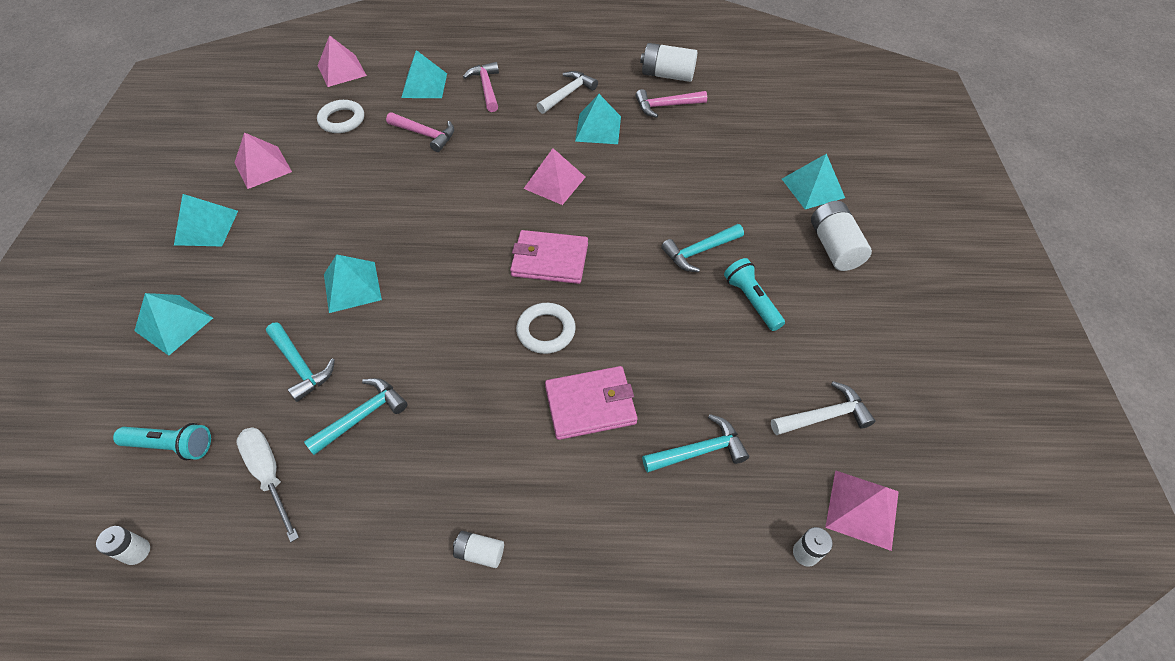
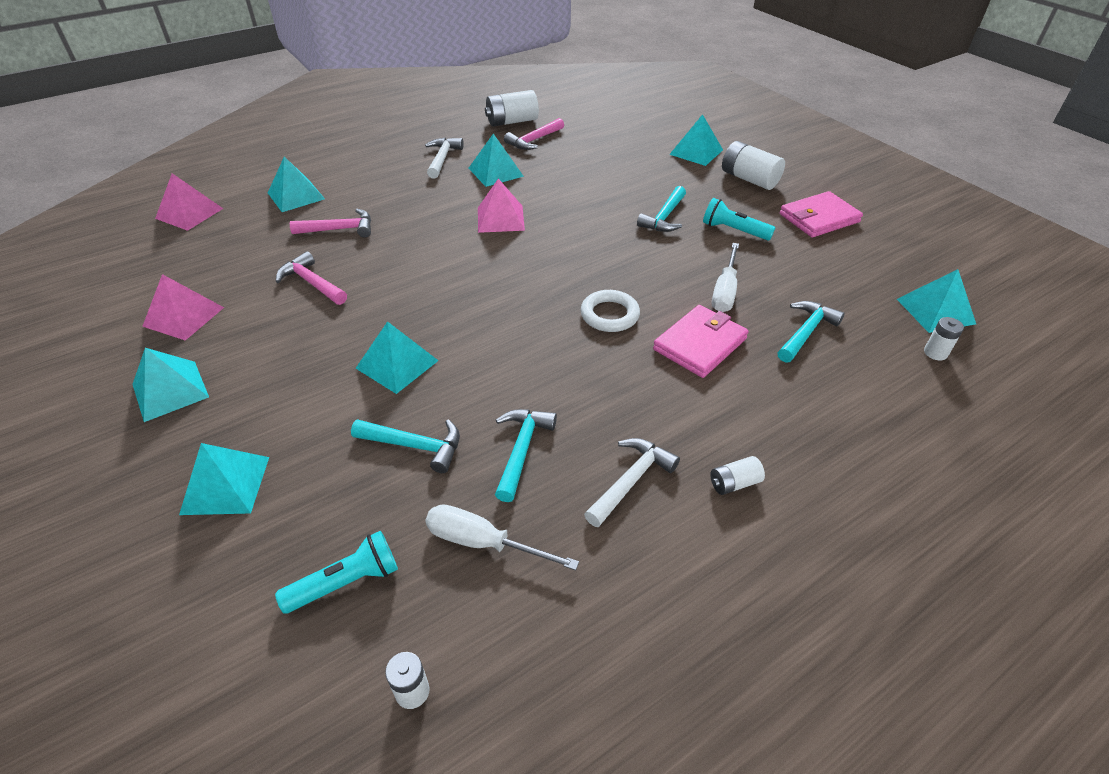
camera: 35 degrees left, 10 degrees down
(342, 120) = (235, 249): white ring -> none
(486, 87) = (361, 178): pink hammer -> pink hammer (312, 283)
(549, 260) = (557, 269): pink wallet -> pink wallet (819, 218)
(670, 363) = (725, 291): none -> white screwdriver
(824, 416) = (855, 273): white hammer -> white hammer (631, 480)
(862, 509) = (935, 311): pink pyramid -> turquoise pyramid

